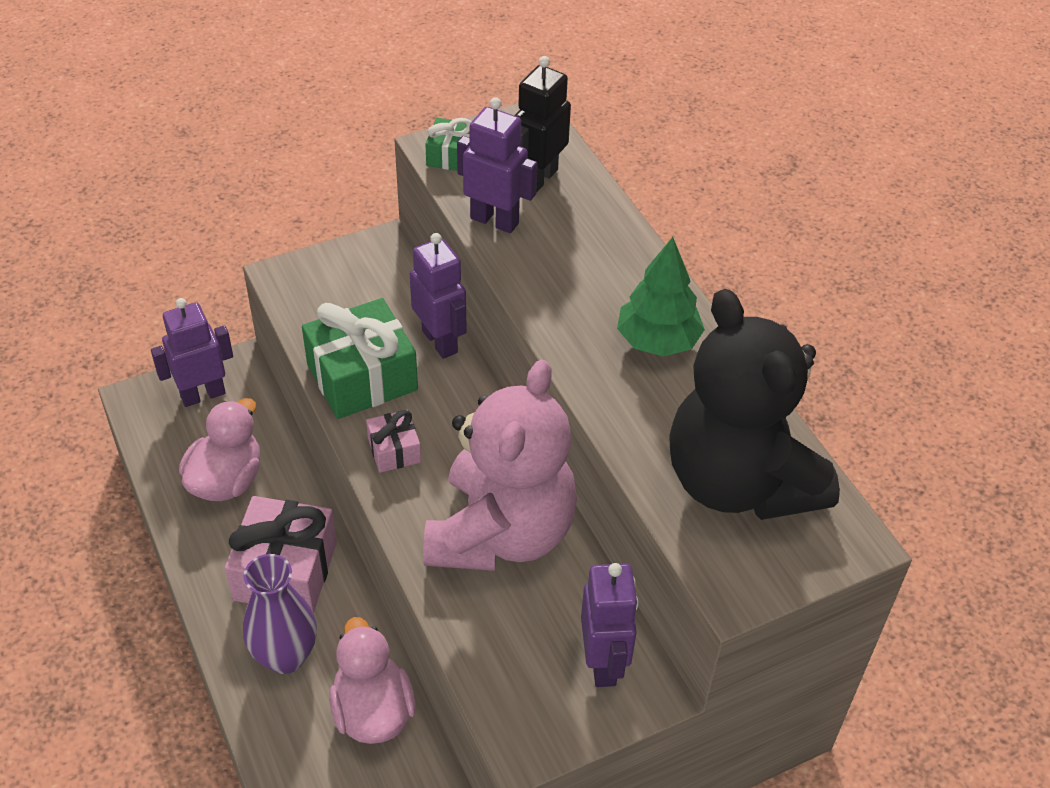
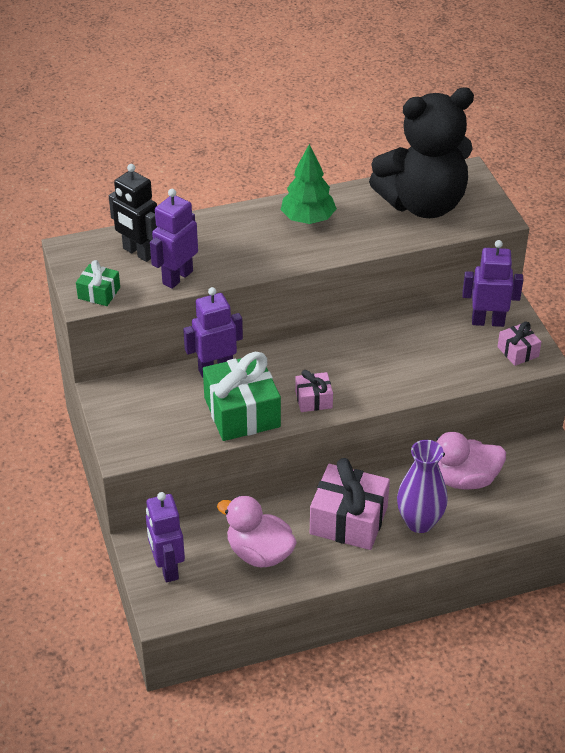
camera: 80 degrees left, 5 degrees down
(501, 533) = (390, 354): pink teddy bear -> none
(537, 709) = (518, 352): none -> pink gift

